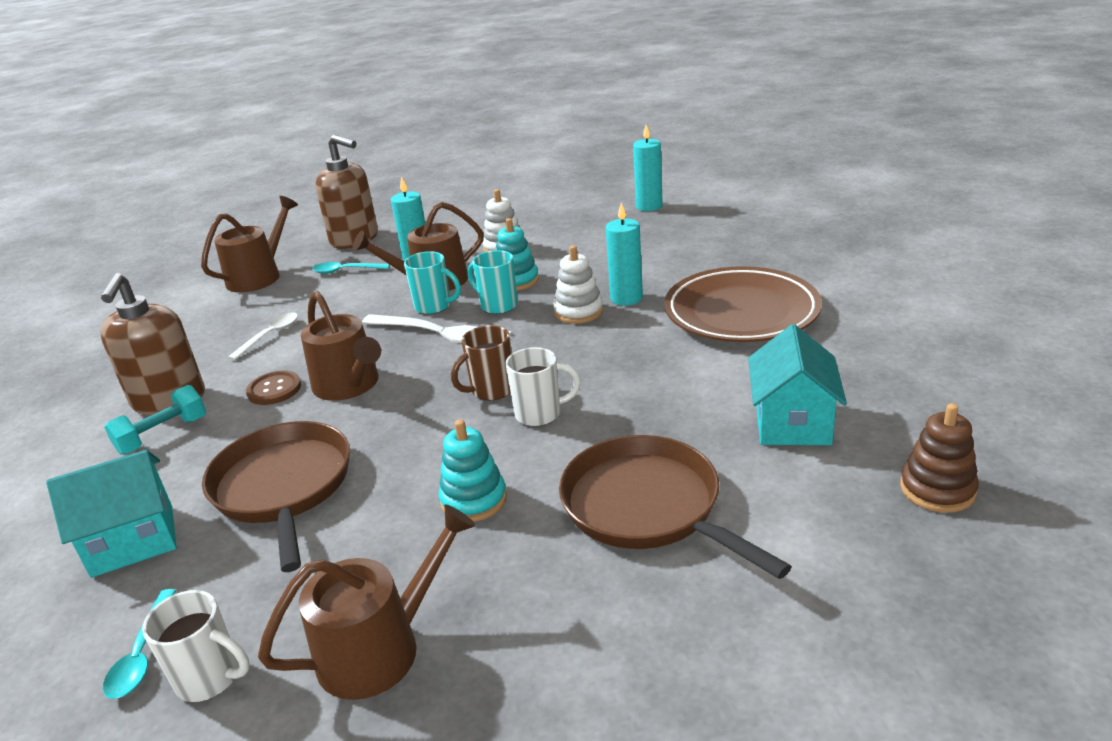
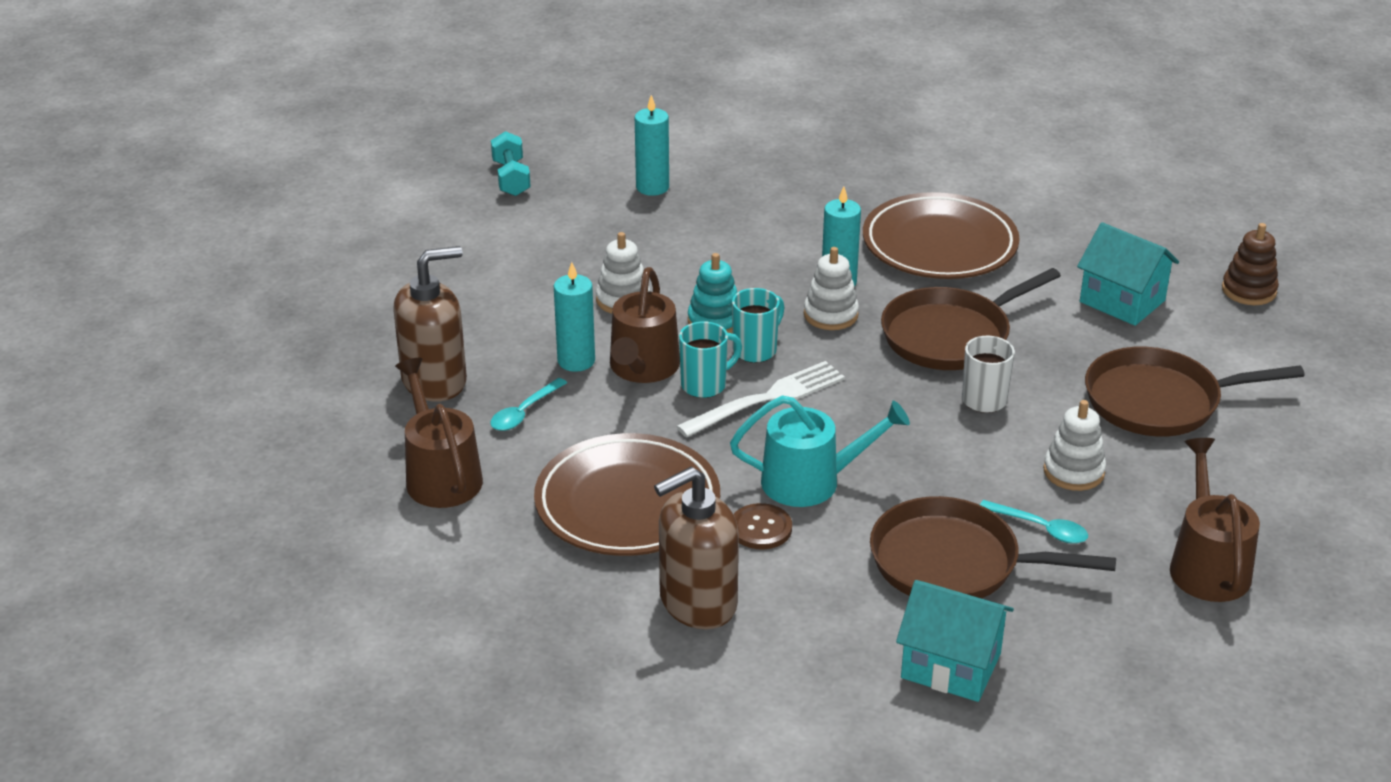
camera: 60 degrees left, 5 degrees up
(133, 541) = (950, 666): turquoise house -> turquoise house turned 75 degrees counterclockwise
(142, 655) = (1118, 683): turquoise spoon -> turquoise spoon (1041, 528)
(163, 435) = (772, 618): turquoise dumbbell -> turquoise dumbbell (511, 178)
(169, 400) = (697, 602): brown soap dispenser -> brown soap dispenser turned 120 degrees clockwise
(210, 678) = (1174, 652): white mug -> none
(270, 335) = (627, 503): white spoon -> brown plate
(349, 385) = (810, 481): brown watering can -> turquoise watering can
(473, 500) = (1073, 471): turquoise stacking toy -> white stacking toy
(491, 390) = (917, 409): brown mug -> none
(498, 305) = (756, 350): turquoise mug -> turquoise mug turned 150 degrees clockwise
(615, 365) = (950, 336): none -> brown pan

